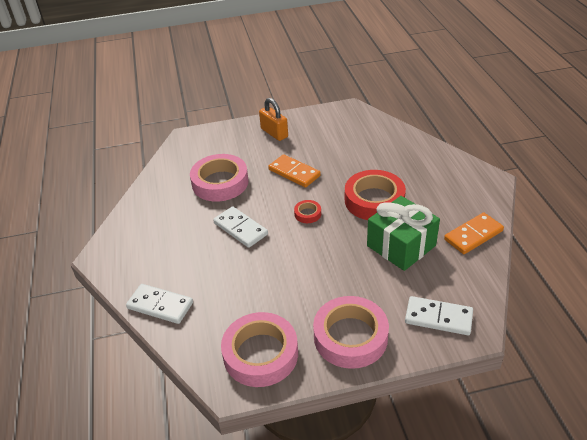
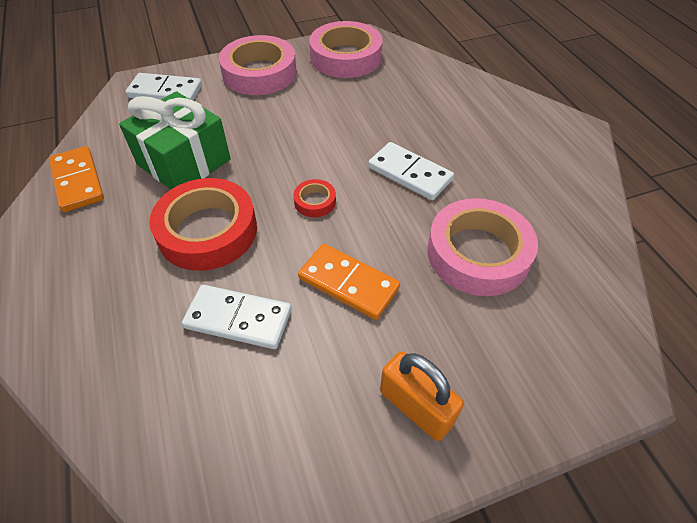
camera: 170 degrees right, 10 degrees up
(160, 305) = (466, 86): white domino -> white domino (238, 319)
(473, 235) = (78, 181): orange domino -> orange domino turned 75 degrees counterclockwise

